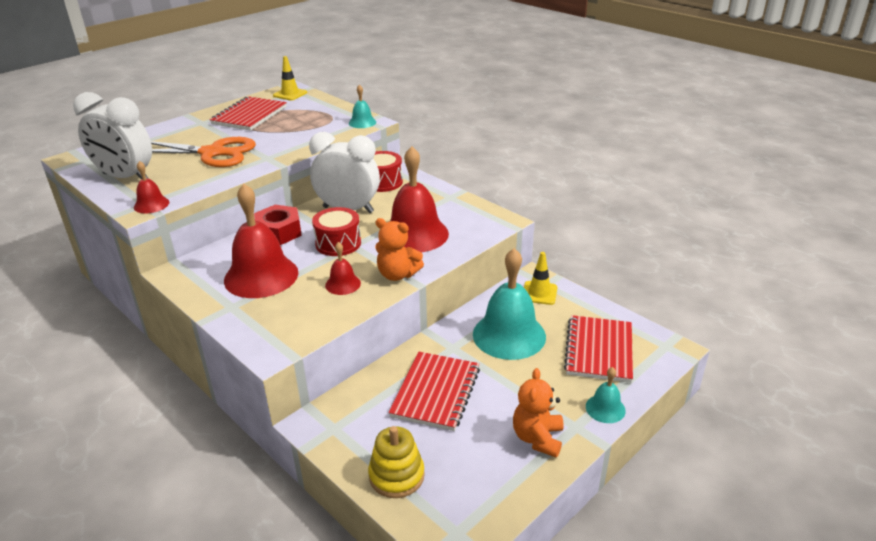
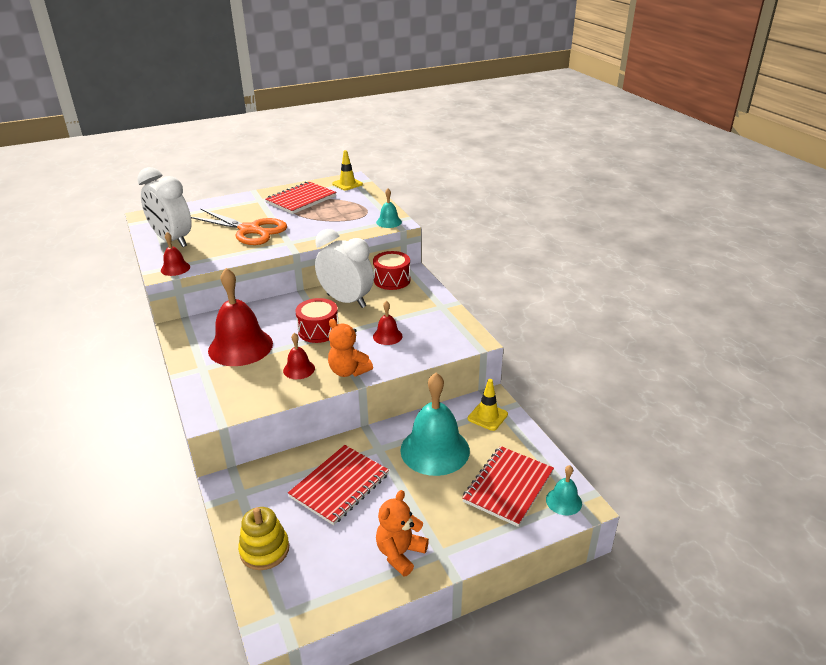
camera: 20 degrees right, 0 degrees up
(279, 232) = (278, 310): red nut -> none
(415, 234) = (387, 336): red bell -> red bell, size x0.47
(605, 408) = (478, 544): turquoise bell -> turquoise bell (563, 501)

